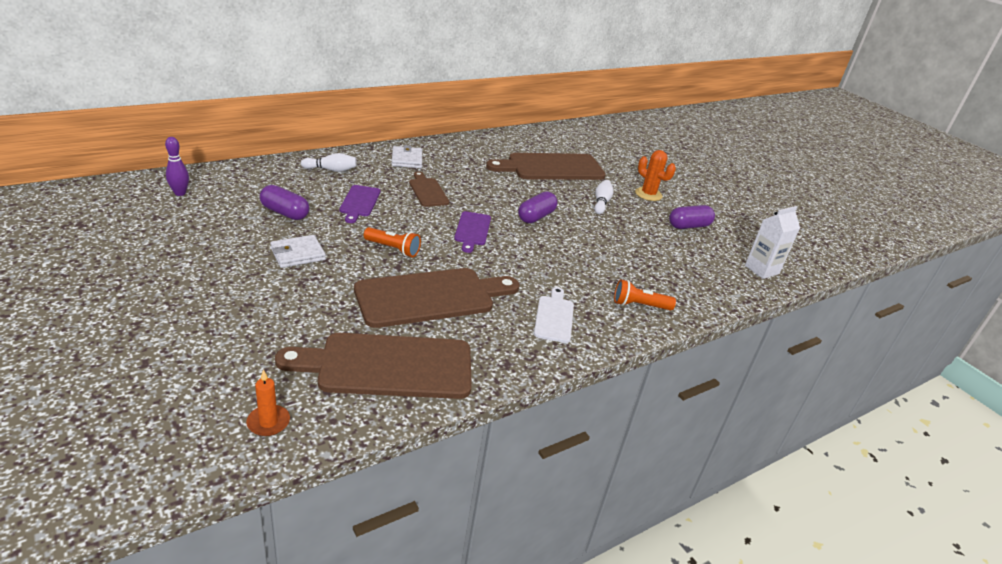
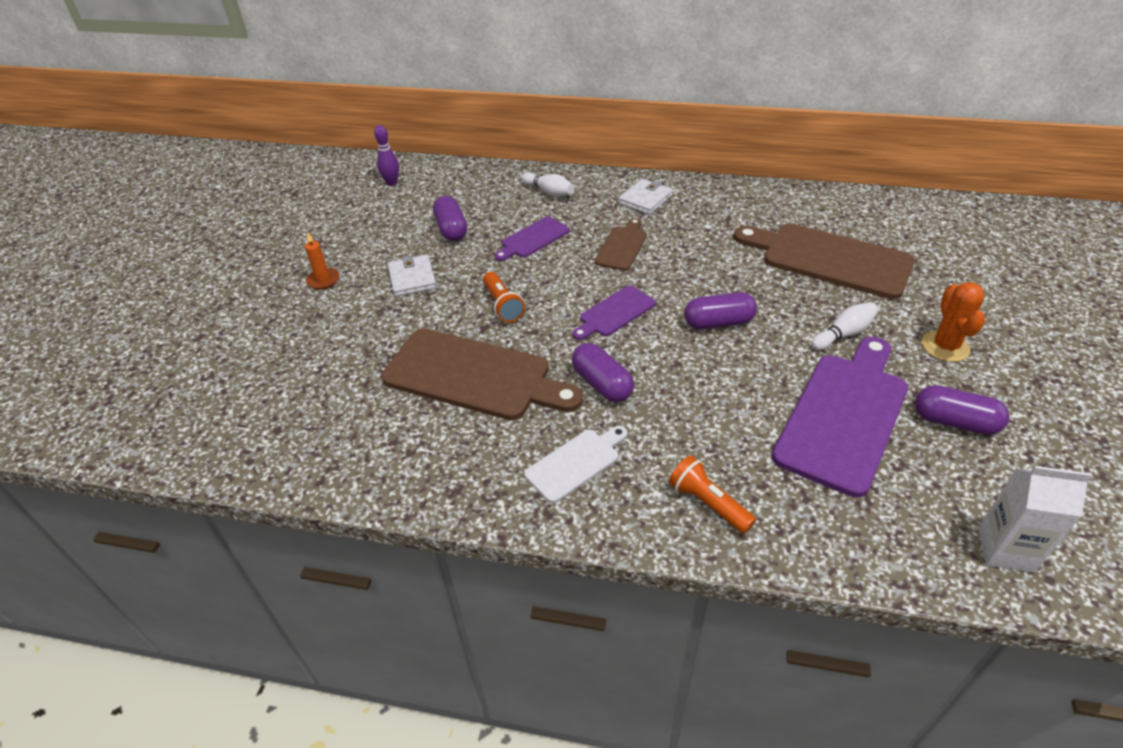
camera: 50 degrees right, 10 degrees up
(268, 422) = (208, 435): orange candle -> orange candle (323, 280)
(298, 254) = (412, 278): white wallet -> white wallet turned 60 degrees clockwise
(388, 366) = (349, 432): brown cutting board -> none
(515, 271) = (602, 384): none -> purple capsule
(646, 240) = (844, 415): none -> purple cutting board

